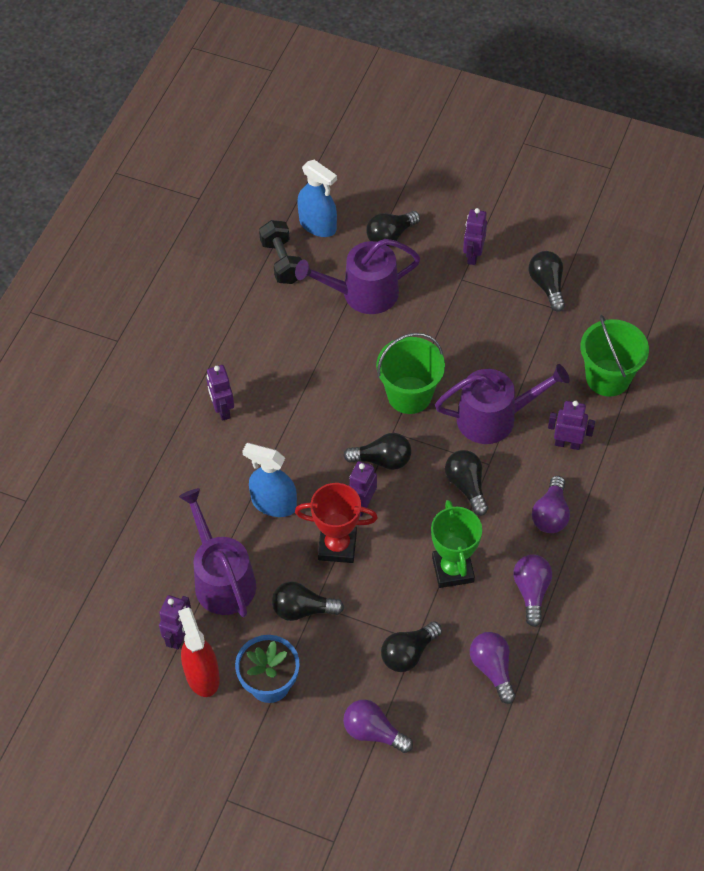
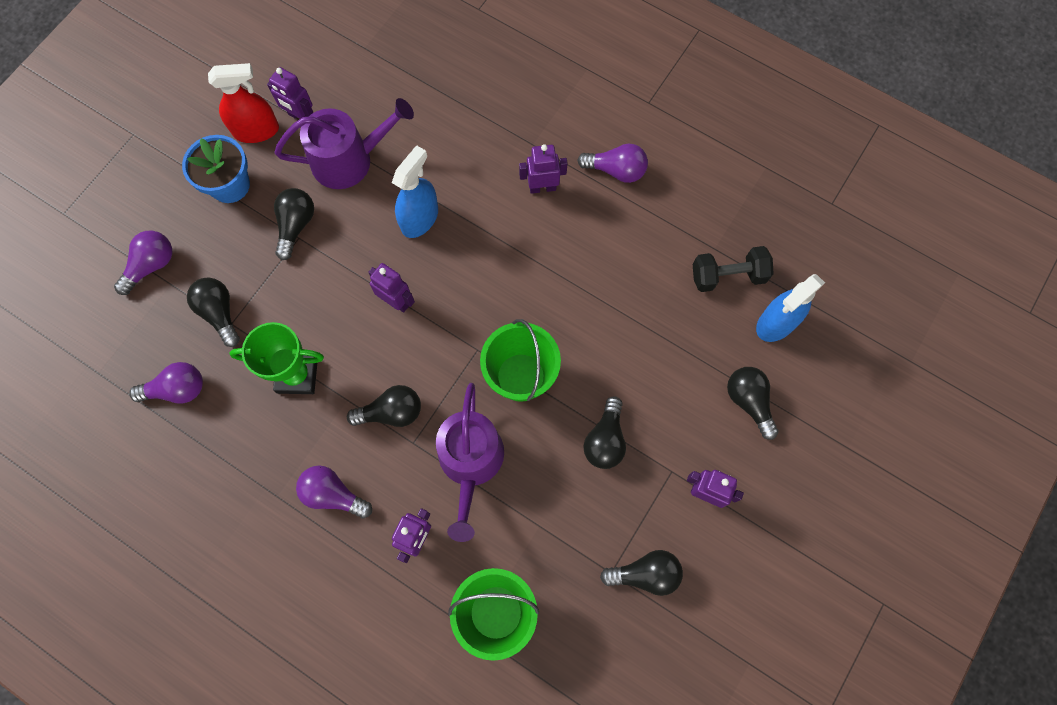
camera: 100 degrees right, 15 degrees up
(337, 546) = (356, 269): red trophy -> none
(363, 293) = (669, 354): purple watering can -> none
(382, 460) = (445, 332): black light bulb -> black light bulb (605, 440)
(531, 591) = (248, 450): purple light bulb -> purple light bulb (616, 170)

